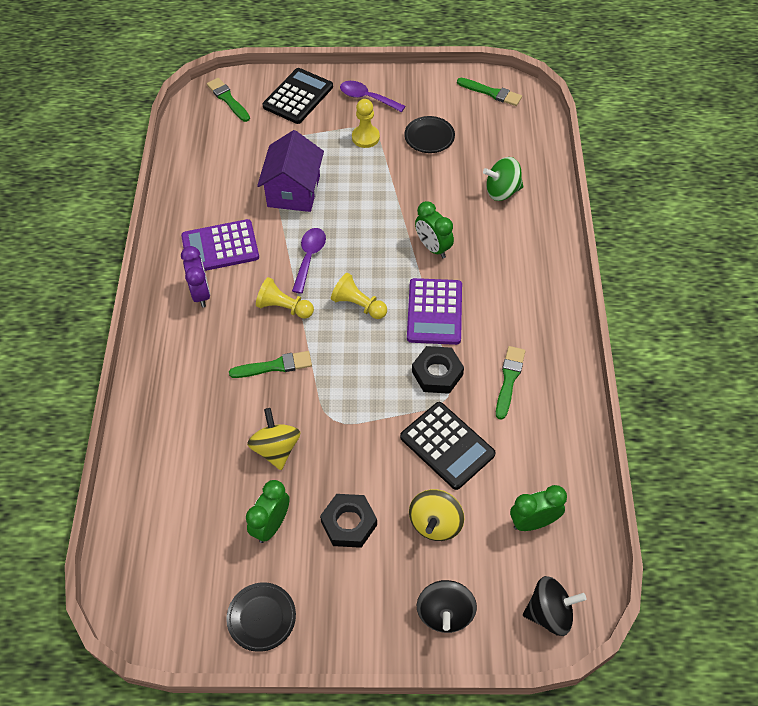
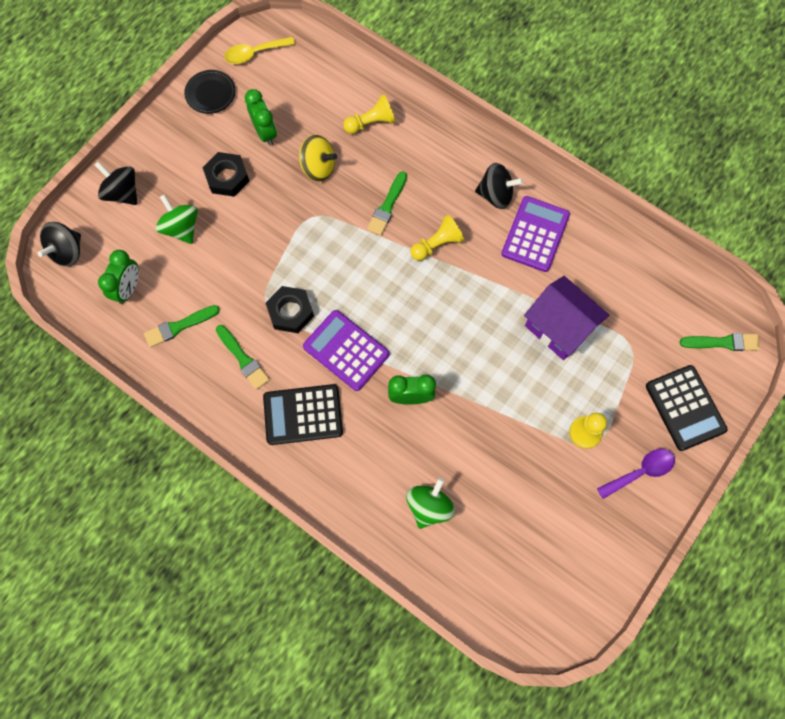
camera: 125 degrees right, 15 degrees up
(176, 611) = (255, 53): none -> yellow spoon
(201, 293) = (496, 195): purple clock -> black spinning top
(309, 257) = (473, 293): purple spoon -> none
(358, 305) = (397, 299): yellow pawn -> yellow pawn (371, 123)
(429, 137) = (545, 492): black plate -> none
(435, 523) = (181, 228): yellow spinning top -> green spinning top
(447, 445) = (228, 276): black calculator -> black calculator (303, 415)
(491, 93) = (565, 603): green brush -> green brush (179, 326)

